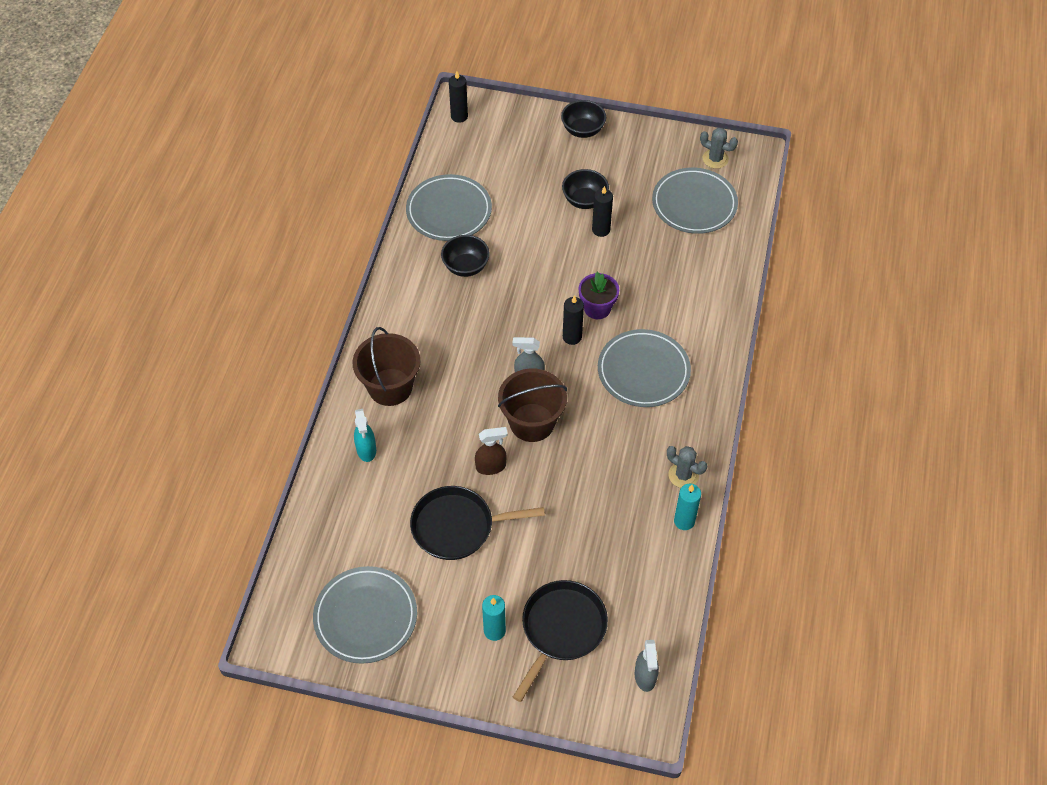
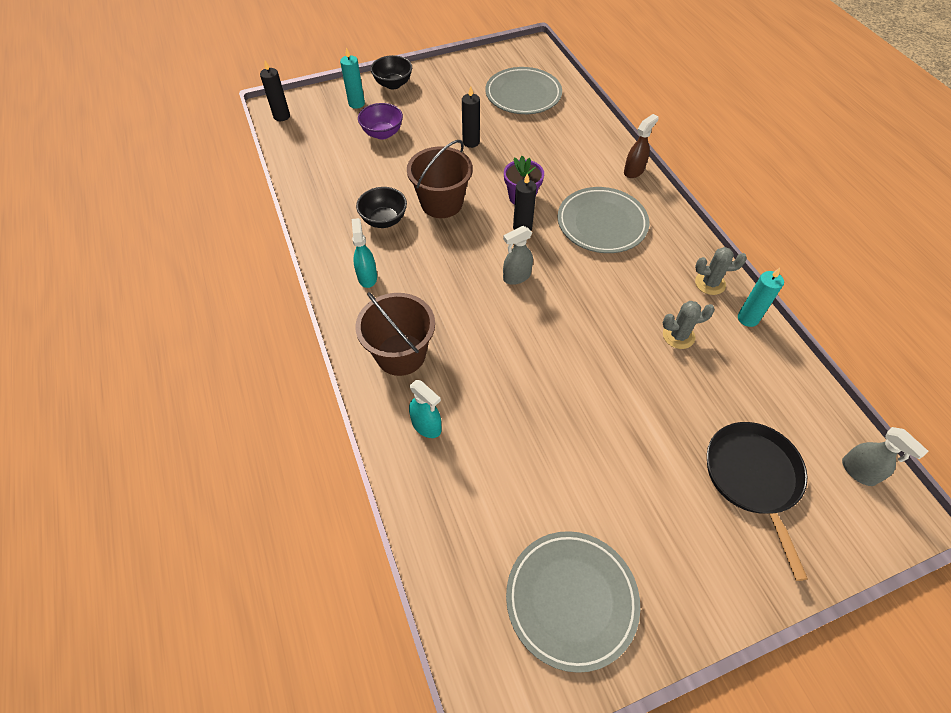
camera: 35 degrees left, 0 degrees up
(414, 310) = (367, 277): none -> turquoise spray bottle
(449, 211) = (332, 186): grey plate -> none
(457, 527) = (575, 444): black pan -> none
(491, 466) = (554, 370): brown spray bottle -> brown spray bottle (634, 171)
(494, 630) = (700, 522): turquoise candle -> turquoise candle (356, 104)
(531, 180) = (382, 133): none -> purple bowl
(532, 422) = (554, 312): brown bucket -> brown bucket (441, 203)
(584, 200) = (439, 128): black bowl -> none
(715, 159) = (509, 61): grey cactus -> grey cactus (678, 336)

